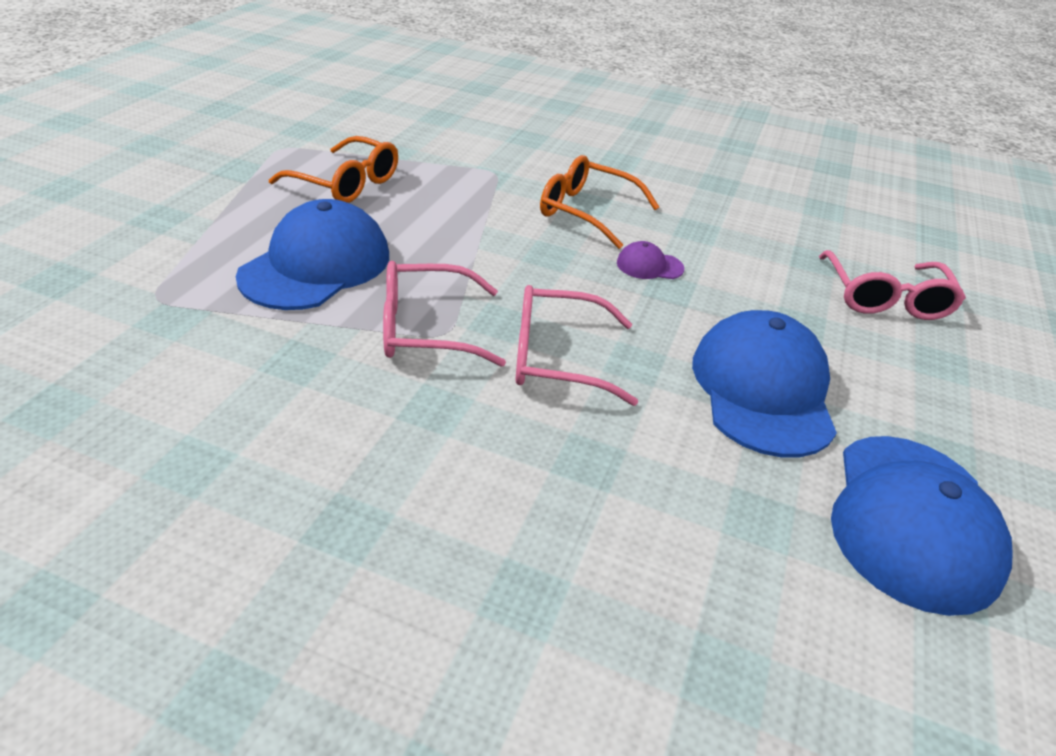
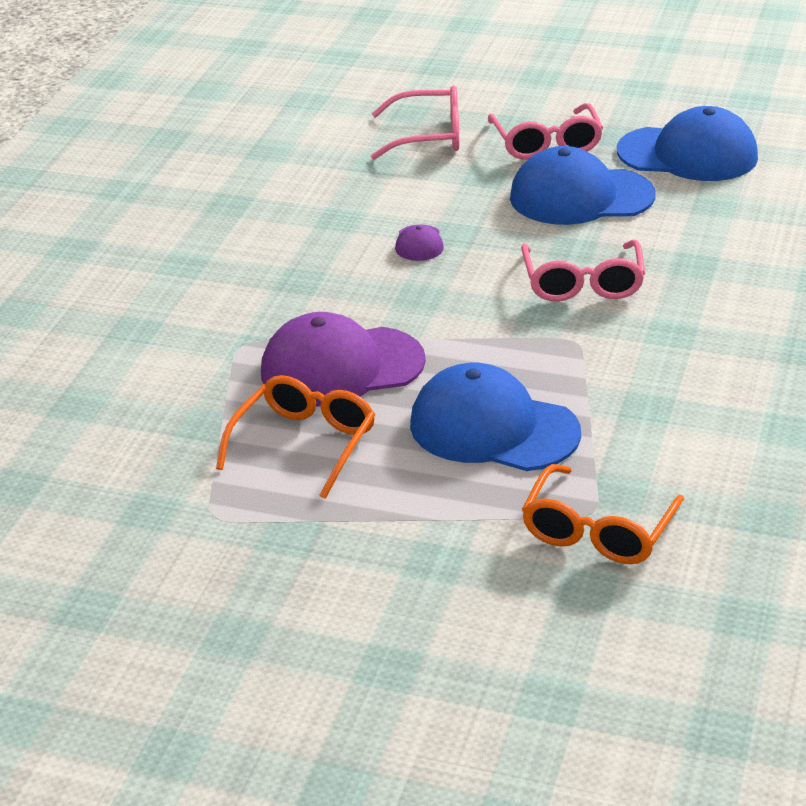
camera: 90 degrees left, 5 degrees down
(426, 329) = (572, 350): pink glasses -> pink glasses (546, 143)
(446, 207) = (341, 367): none -> purple cap
(586, 211) = (321, 280): orange glasses -> orange glasses (598, 531)

